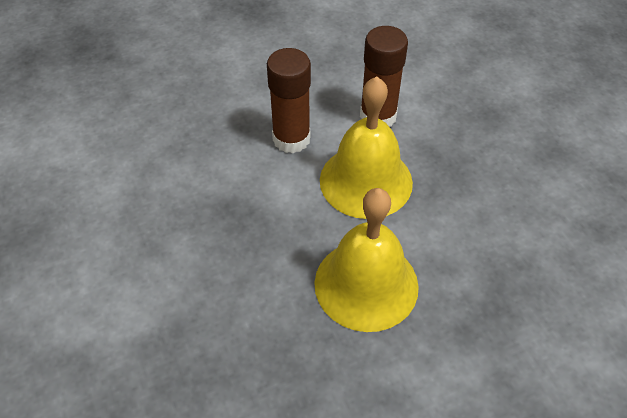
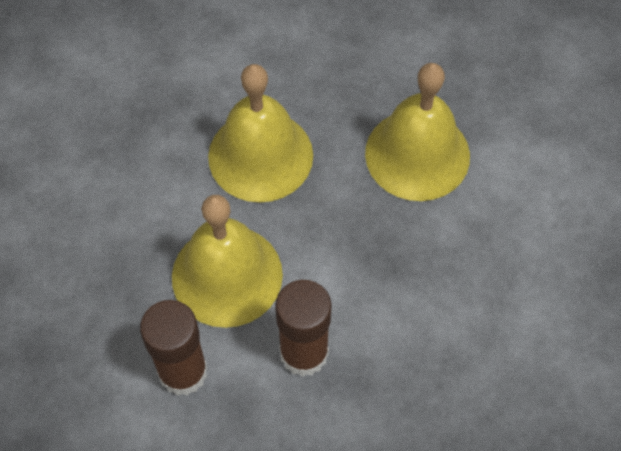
camera: 170 degrees left, 10 degrees up
(211, 309) = (417, 154): none -> yellow bell

